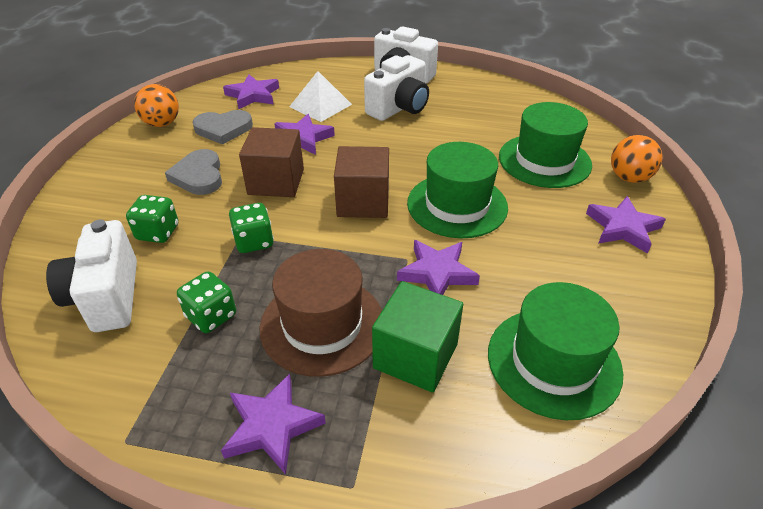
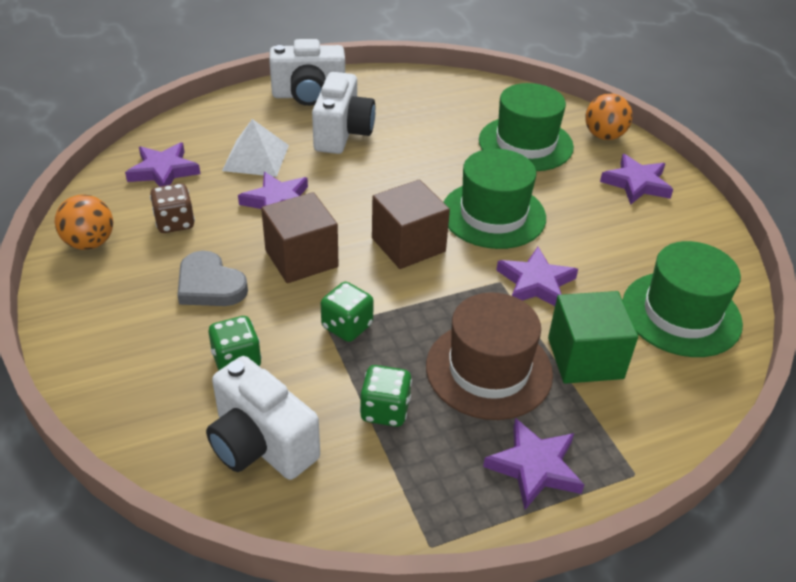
camera: 35 degrees left, 0 degrees up
(223, 129) = (175, 223): grey heart -> brown dice

